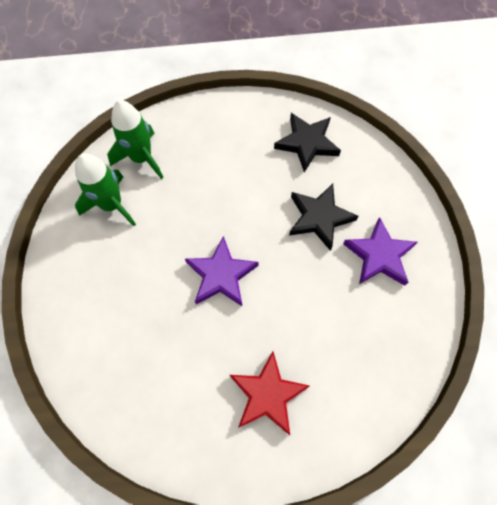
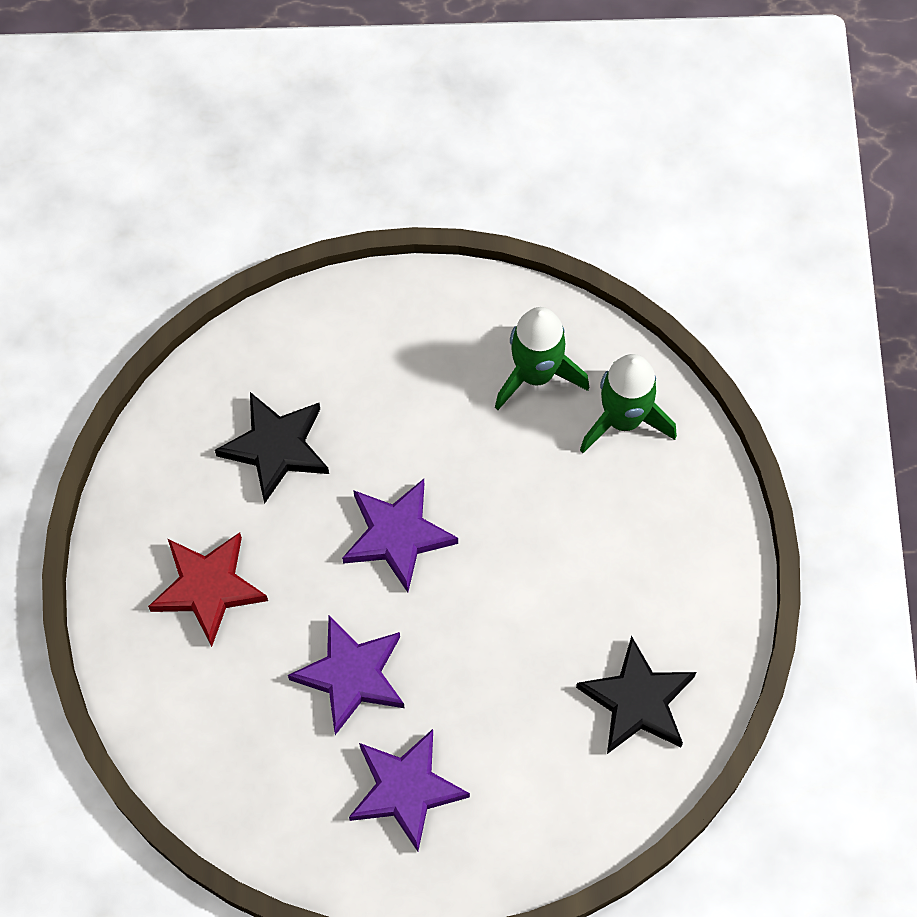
camera: 95 degrees right, 0 degrees up
(315, 293) = (351, 675): none -> purple star
(319, 218) = (484, 701): black star -> black star (276, 448)

